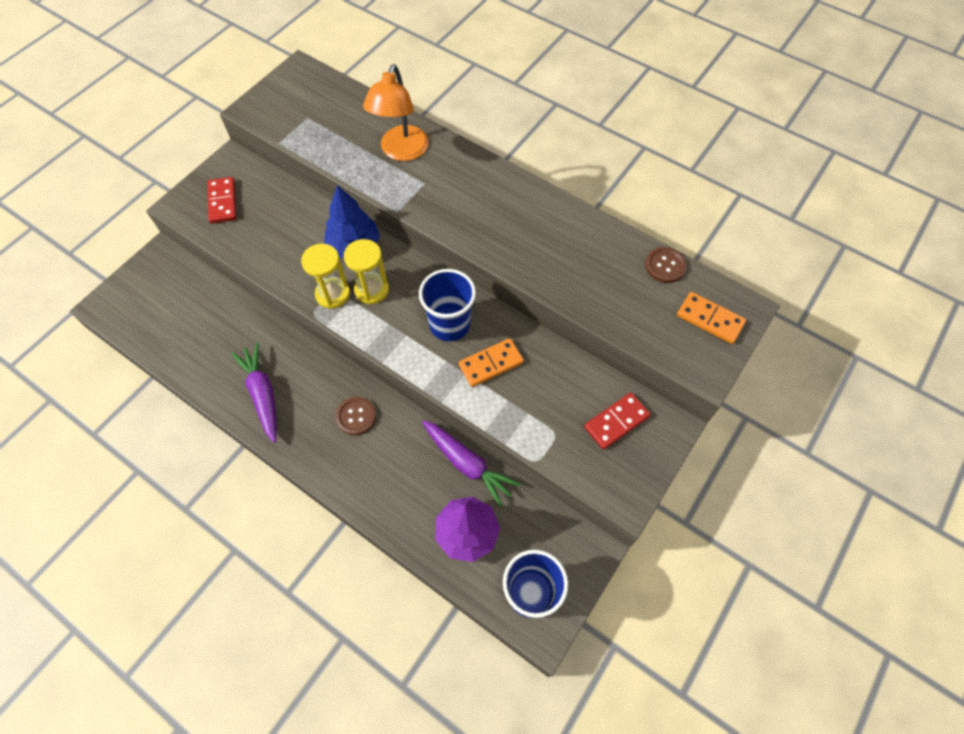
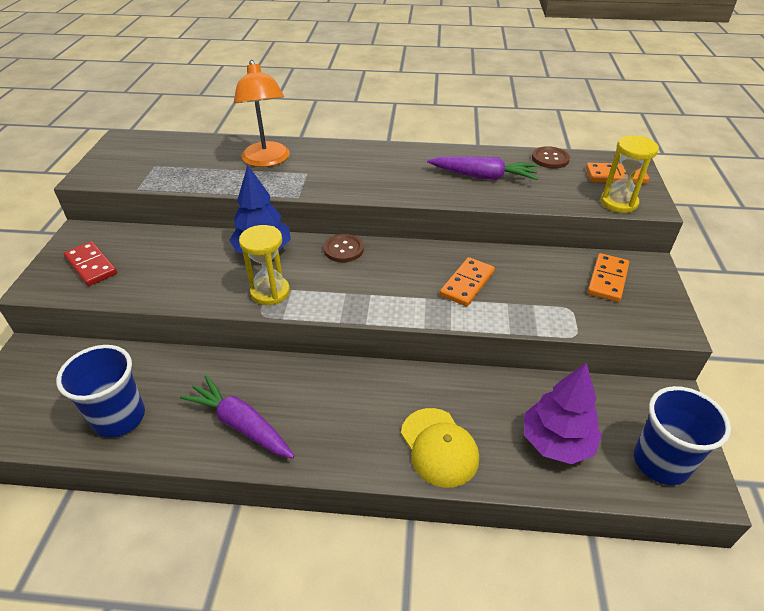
camera: 30 degrees left, 20 degrees down
(356, 416) = (361, 397): brown button -> brown button (343, 249)
(371, 290) = (307, 275): yellow hourglass -> yellow hourglass (618, 203)
(381, 488) = (439, 447): none -> yellow cap
(450, 324) = (404, 271): blue cup -> blue cup (119, 417)
(467, 464) = (503, 385): purple carrot -> purple carrot (483, 176)
(616, 421) = (607, 279): red domino -> orange domino

